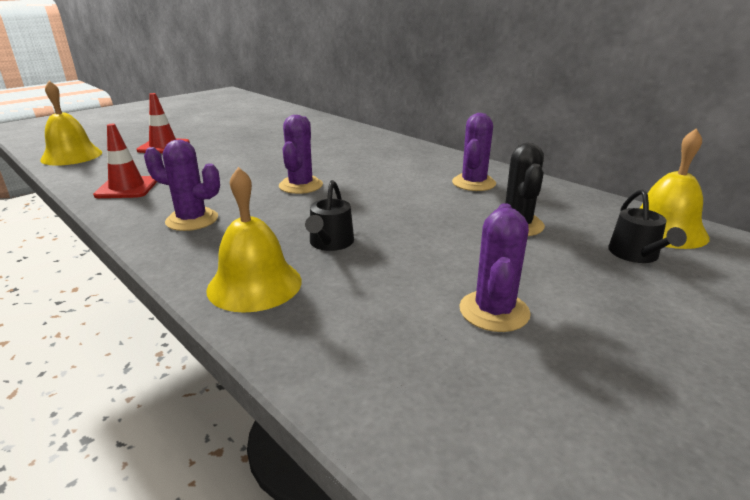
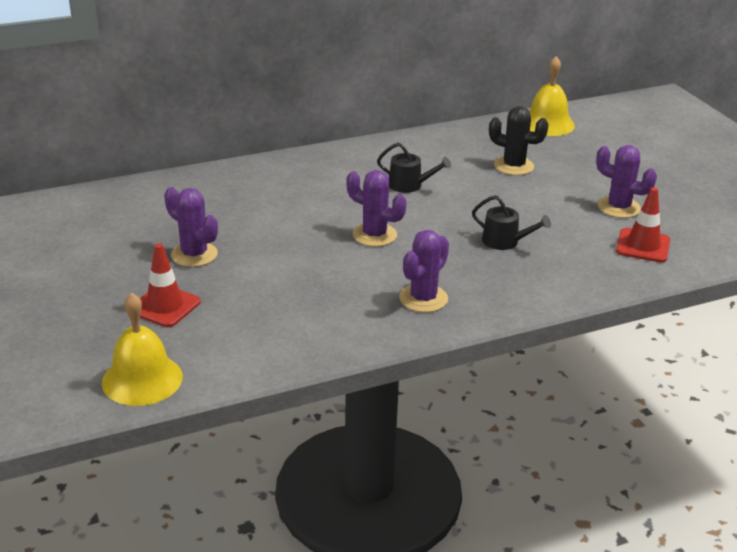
camera: 70 degrees left, 5 degrees up
(127, 188) = (309, 334): red traffic cone -> red traffic cone (643, 246)
(254, 284) = (554, 280): yellow bell -> none
(473, 183) = (425, 158): purple cactus -> purple cactus (194, 255)
(636, 255) = (574, 145): black watering can -> black watering can (409, 185)

